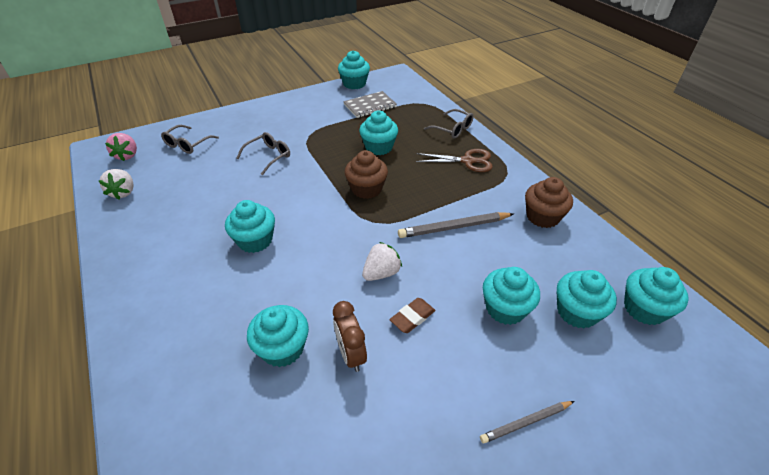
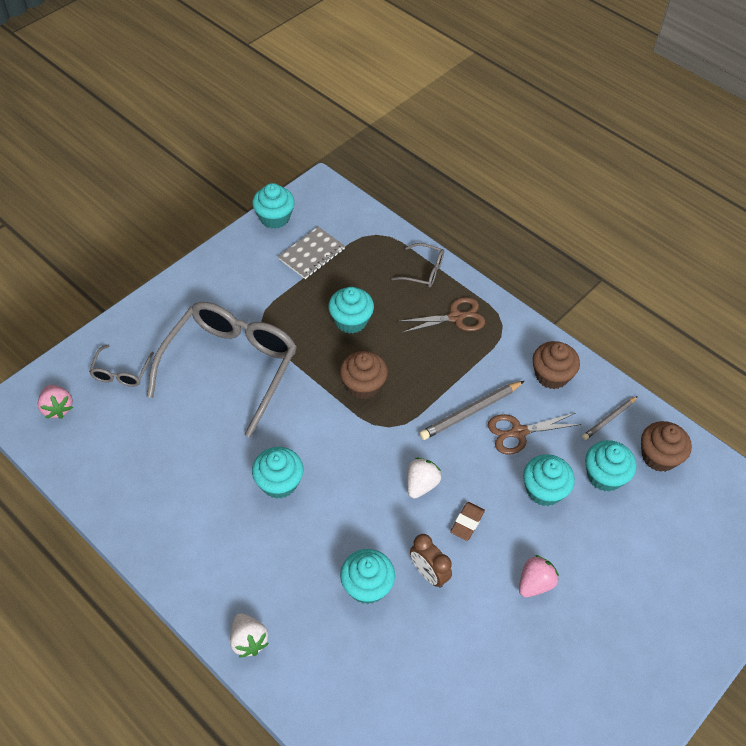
camera: 20 degrees left, 10 degrees up
(123, 192) = (93, 462): white strawberry -> white strawberry (248, 640)
(269, 156) = (231, 366): grey glasses -> grey glasses, size x2.30
(464, 399) = (535, 583): none -> pink strawberry
(495, 253) = (518, 432): none -> brown scissors
(525, 422) = (586, 587): grey pencil -> grey pencil (609, 419)
(644, 309) = (659, 456): turquoise cupcake -> brown cupcake

